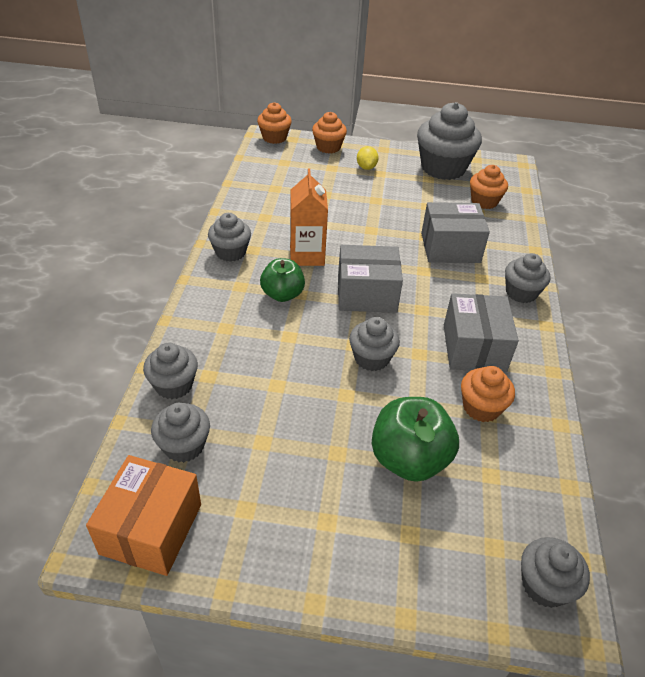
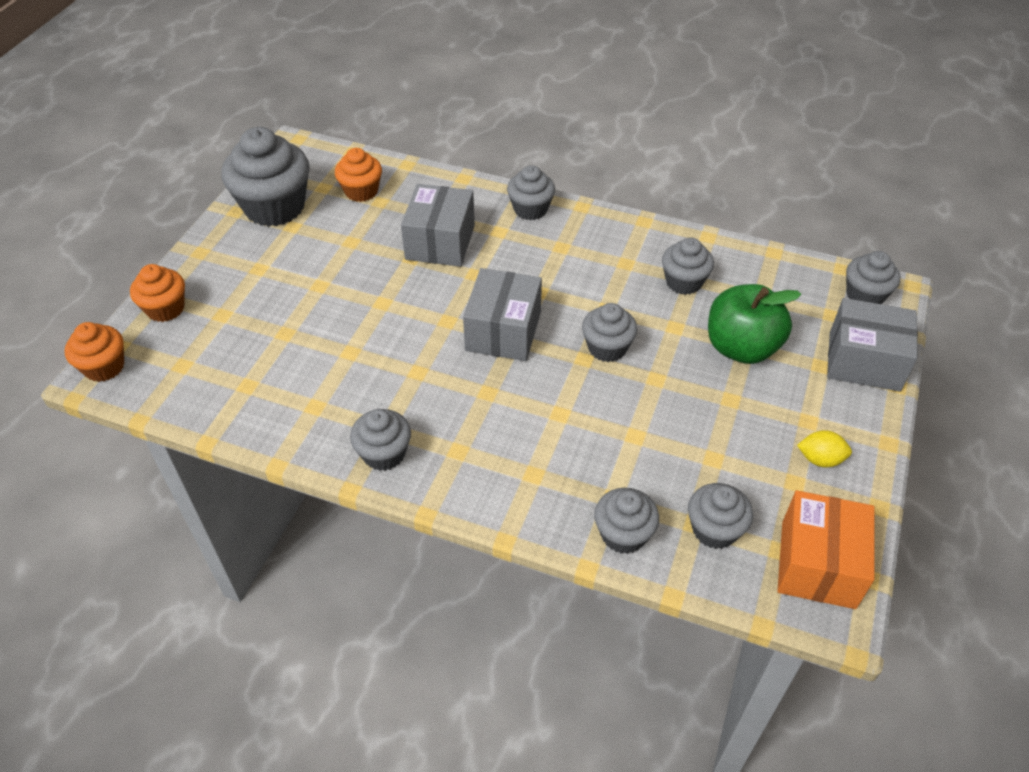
camera: 75 degrees left, 5 degrees up
(151, 529) = (818, 564): orange box -> orange box turned 75 degrees clockwise
(282, 294) = (485, 409): green apple -> none
(307, 255) = (415, 374): orange carton -> none
(366, 167) = (239, 279): yellow lemon -> yellow lemon (820, 459)
(474, 348) = (605, 266): grey box -> grey box (864, 361)
(481, 407) = (684, 282): orange cupcake -> grey cupcake

